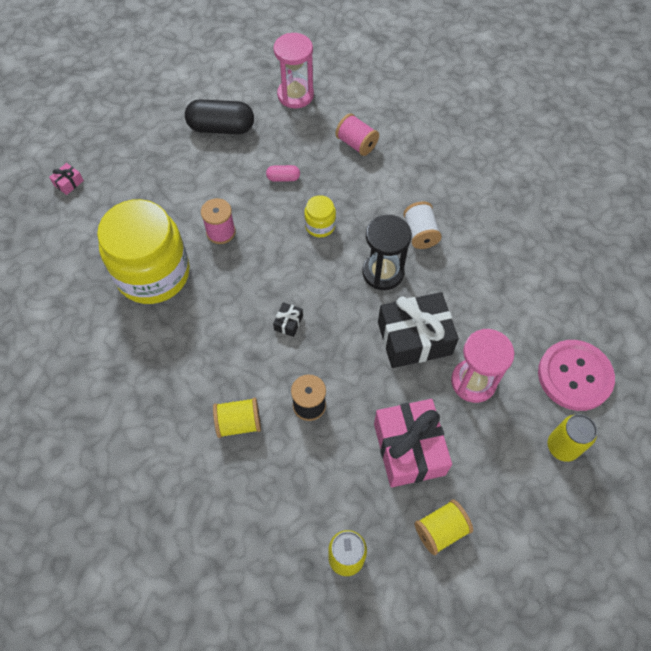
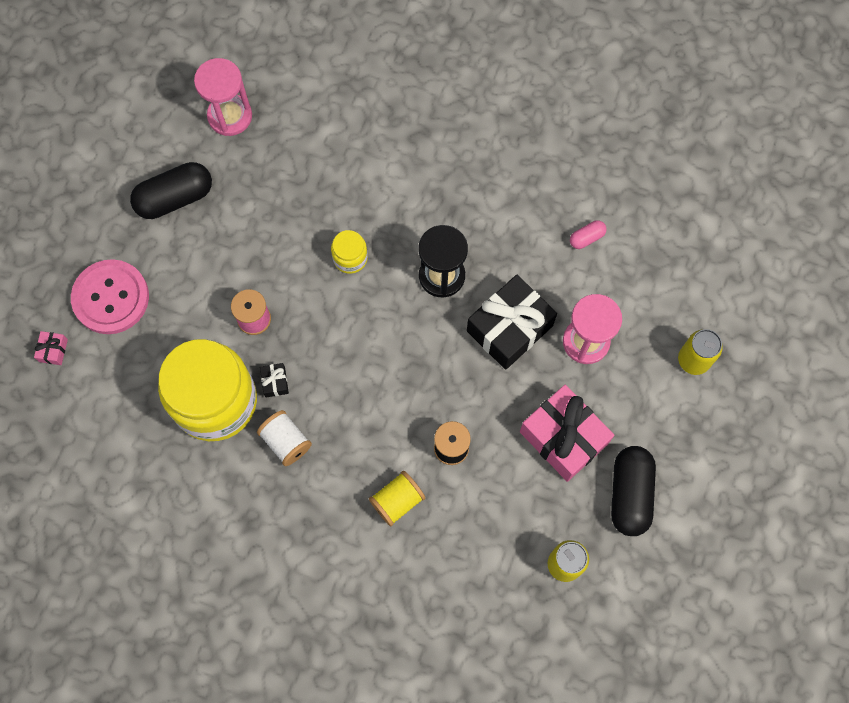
camera: 30 degrees left, 10 degrees up
(283, 178) = (279, 224): pink capsule -> pink capsule (586, 238)
(288, 323) = (382, 378): black gift -> black gift (275, 382)
(356, 144) = (331, 143): pink spool -> none
(420, 233) = (454, 214): white spool -> white spool (286, 441)
(441, 530) = (630, 494): yellow spool -> black capsule
(574, 376) = (671, 286): pink button -> pink button (111, 298)

